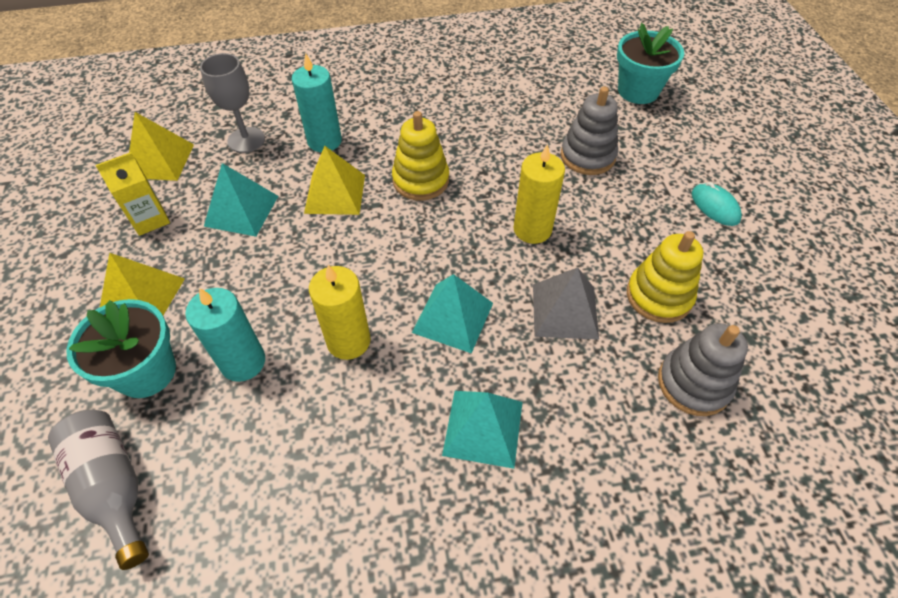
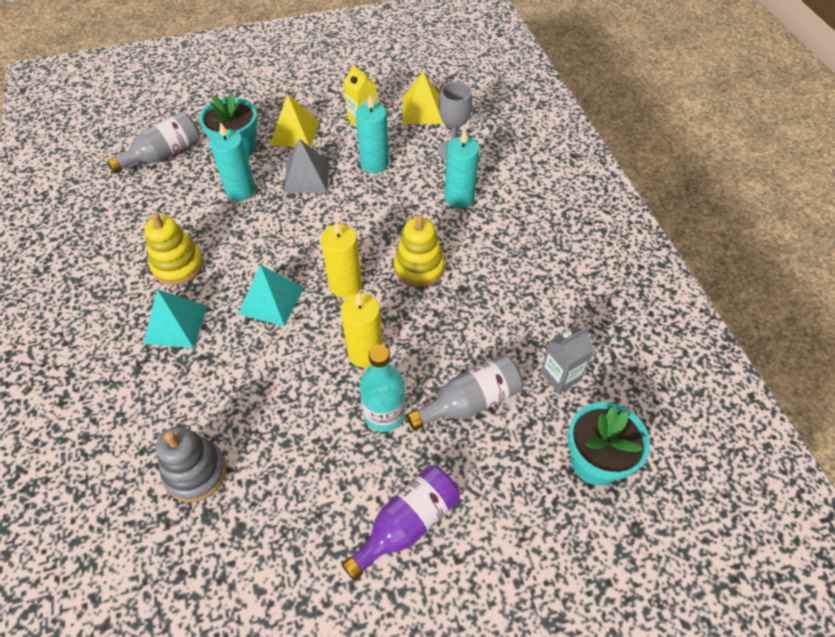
camera: 85 degrees right, 0 degrees up
(241, 211) = (374, 163): turquoise pyramid -> turquoise candle
(335, 194) = (397, 213): yellow pyramid -> none
(348, 341) = (253, 241): yellow candle -> yellow candle (345, 285)
(558, 98) = (560, 376): none -> grey carton
(564, 311) = (274, 377): grey pyramid -> grey pyramid (306, 177)
(587, 156) = (470, 402): grey stacking toy -> grey bottle
(605, 217) = (384, 414): none -> turquoise bottle
(659, 296) = (288, 454): yellow stacking toy -> yellow stacking toy (178, 265)
(715, 206) = (407, 524): turquoise mouse -> purple bottle

